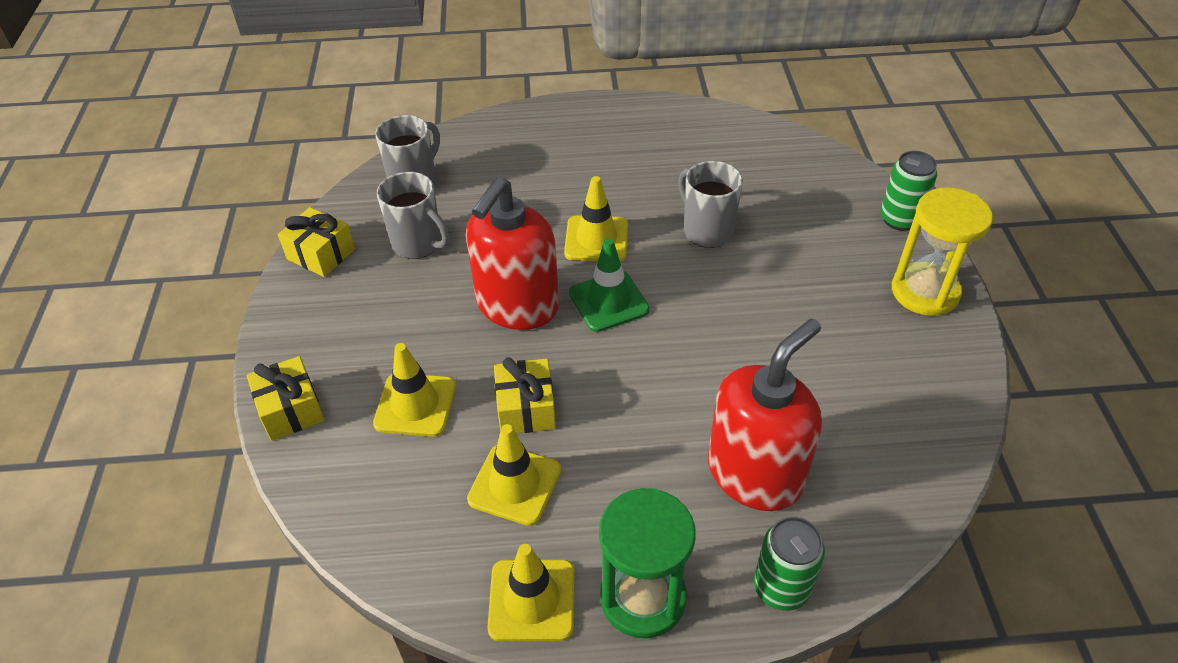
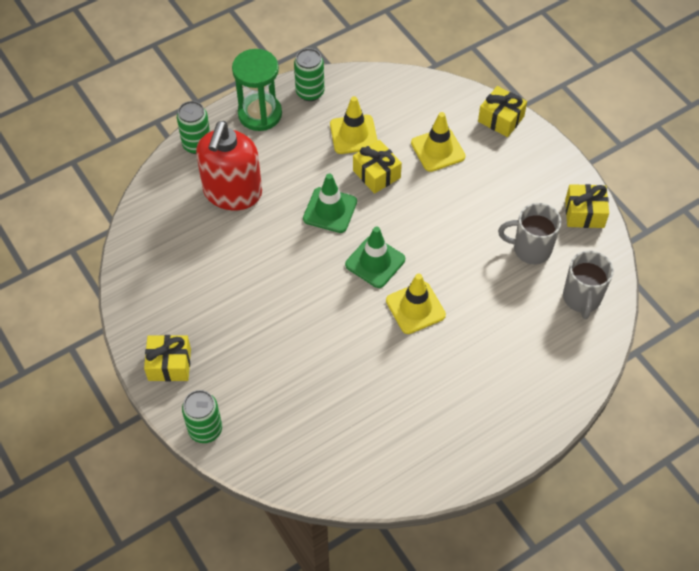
camera: 150 degrees right, 10 degrees up
(517, 306) = (430, 233): red soap dispenser -> none
(532, 600) = (310, 92): yellow traffic cone -> green can
(625, 386) = (330, 210): none -> green traffic cone
(706, 231) = (343, 351): grey mug -> none
(925, 292) = (169, 364): yellow hourglass -> yellow gift

